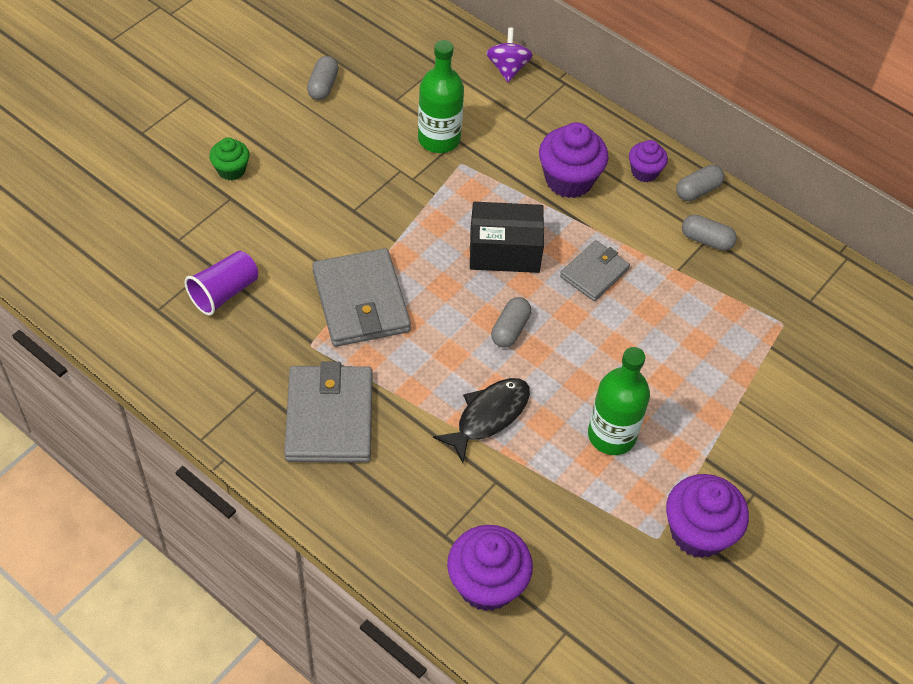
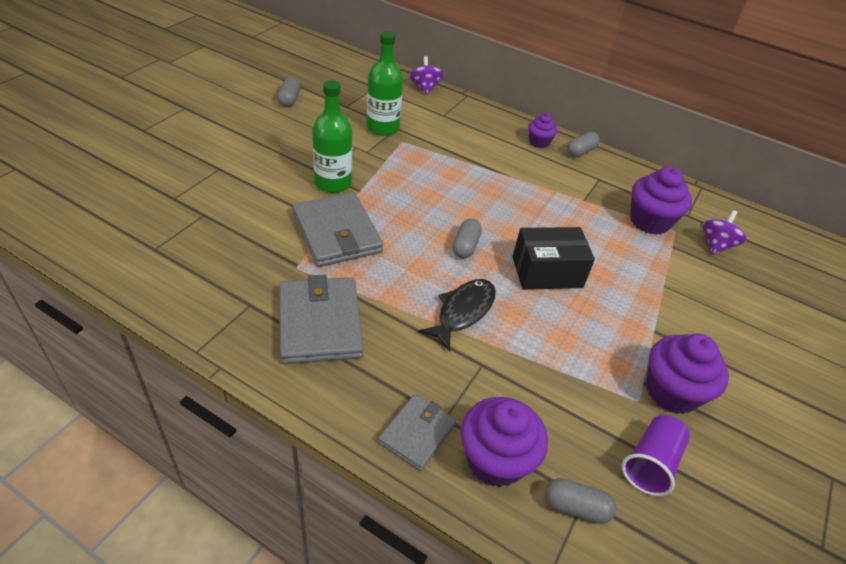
camera: 10 degrees left, 10 degrees down
(224, 292) = (216, 233): purple cup -> purple cup (650, 463)
(231, 170) = (219, 151): green cupcake -> none
(504, 251) = (448, 194): black box -> black box (547, 272)
(569, 180) = (485, 148): purple cupcake -> purple cupcake (649, 221)
(594, 273) = (521, 205): grey wallet -> grey wallet (417, 433)
(611, 435) = (571, 319): green bottle -> green bottle (333, 183)
(706, 240) = (598, 181): grey capsule -> grey capsule (575, 507)
(830, 349) = (716, 245): none -> purple spinning top

